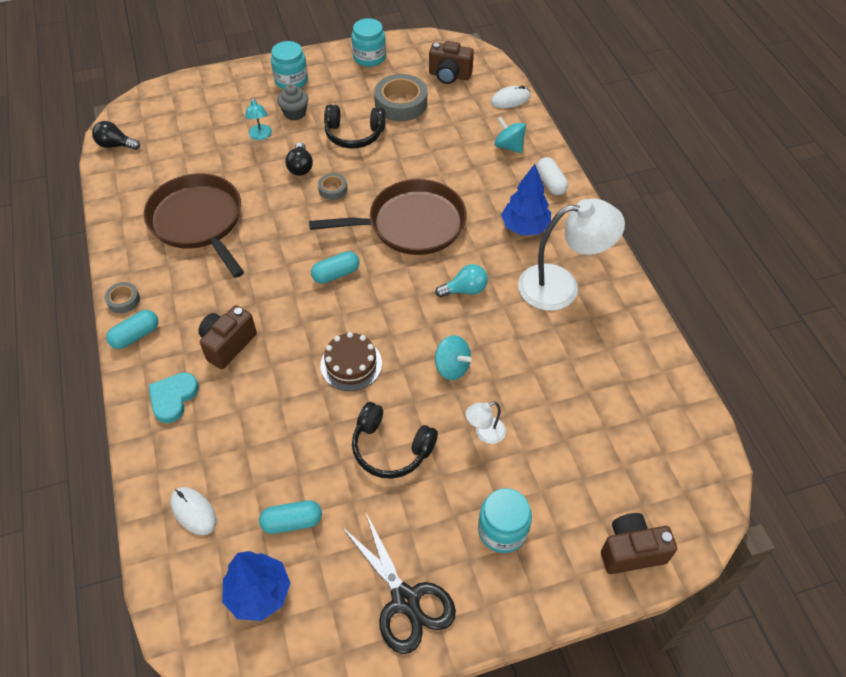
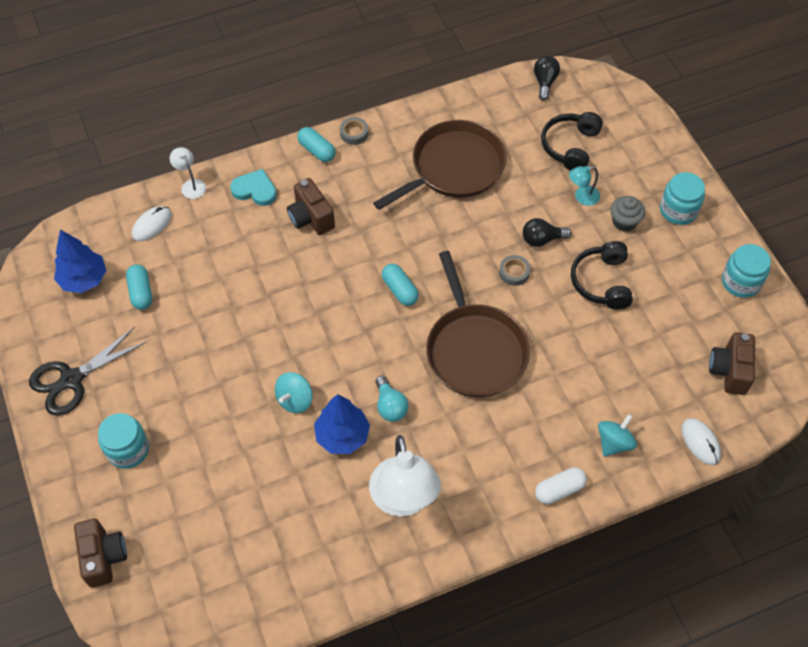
camera: 85 degrees right, 5 degrees up
(228, 345) = (311, 218): brown camera -> brown camera turned 150 degrees counterclockwise
(351, 364) = (294, 315): brown cake -> none
(390, 448) = (207, 356): black headphones -> black headphones (570, 146)
(401, 103) = (664, 323): grey tape -> none
(484, 433) = (223, 431): white lamp -> white lamp (191, 185)
(525, 227) = (485, 462): blue tree -> blue tree (342, 436)

